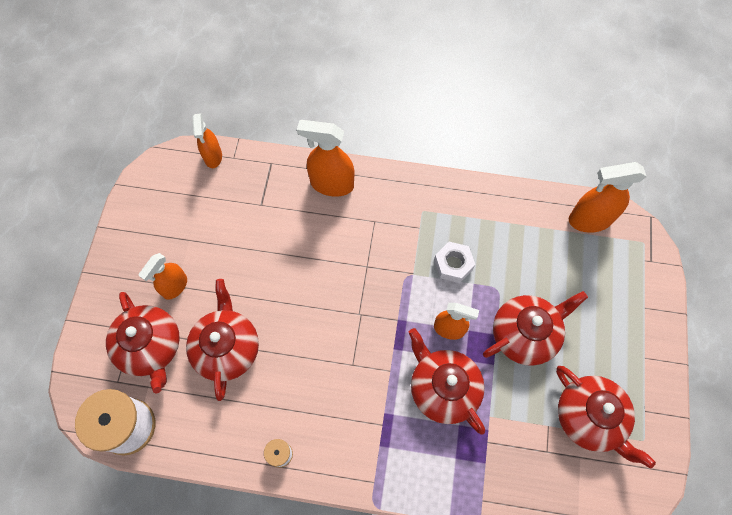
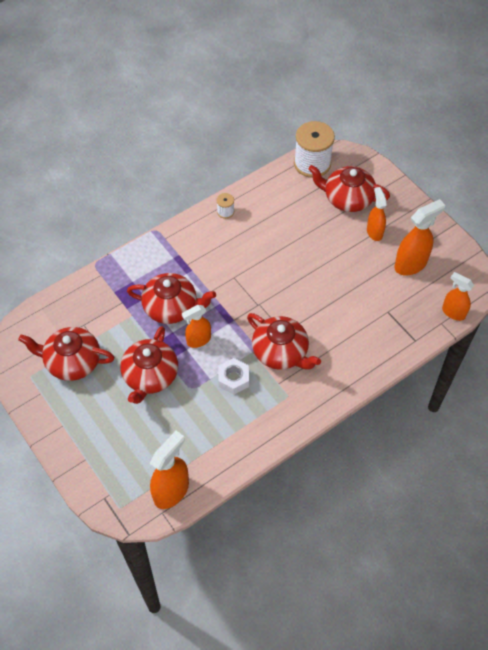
camera: 135 degrees right, 10 degrees down
(227, 348) = (309, 230): red teapot -> red teapot (281, 352)
(331, 184) = (363, 361): orange spray bottle -> orange spray bottle (411, 264)

